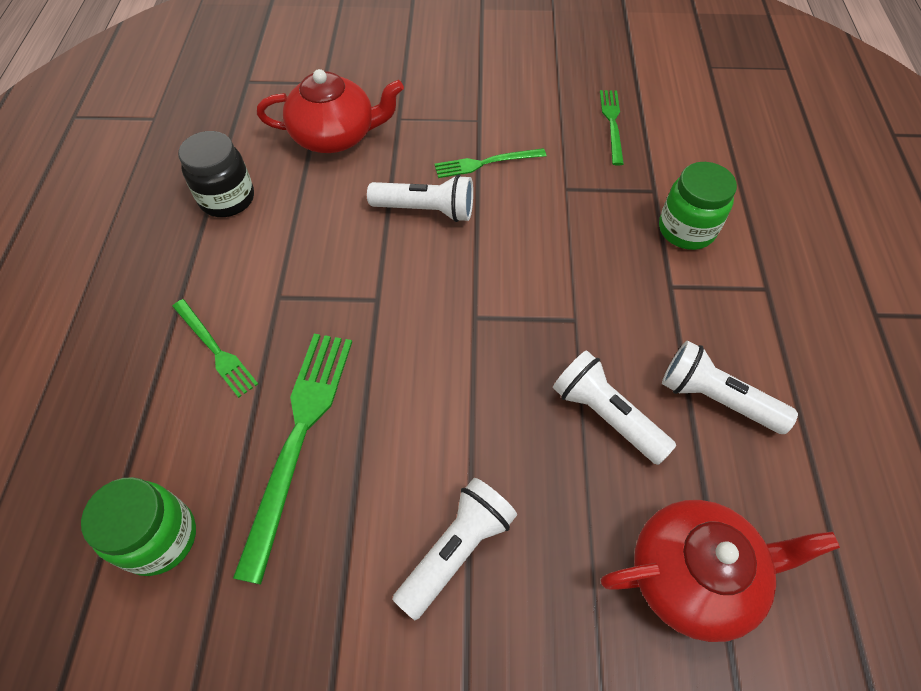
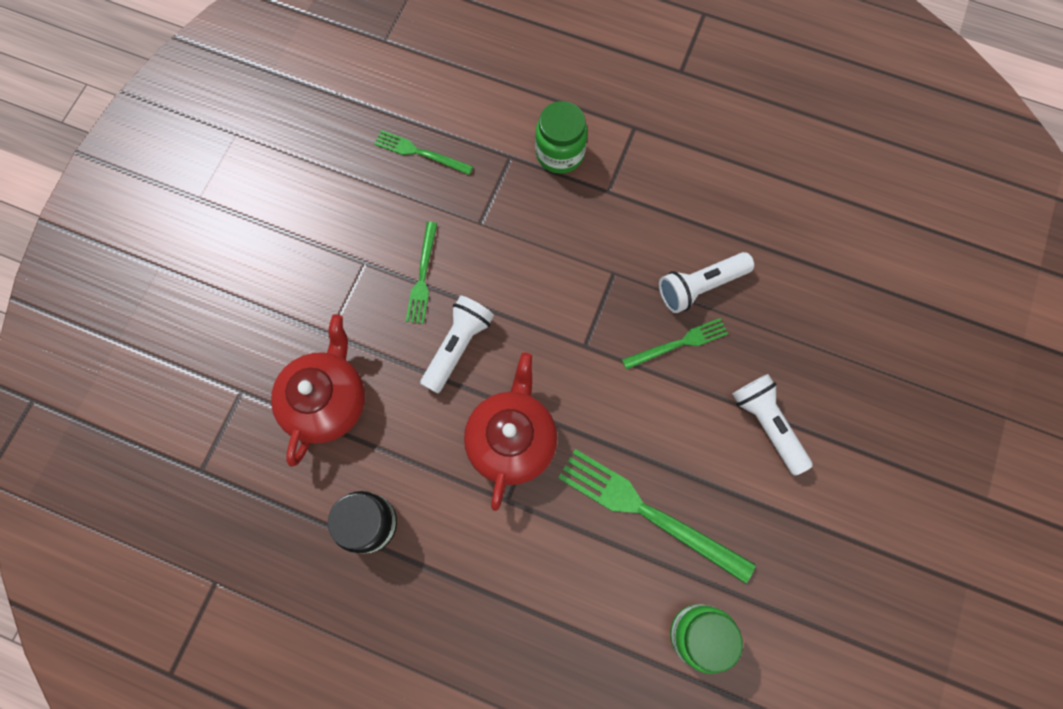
camera: 70 degrees left, 15 degrees up
(215, 349) = (543, 564): green fork -> green fork (678, 343)
(694, 575) = (823, 284): red teapot -> red teapot (512, 439)
(715, 398) = (710, 209): white flashlight -> none

